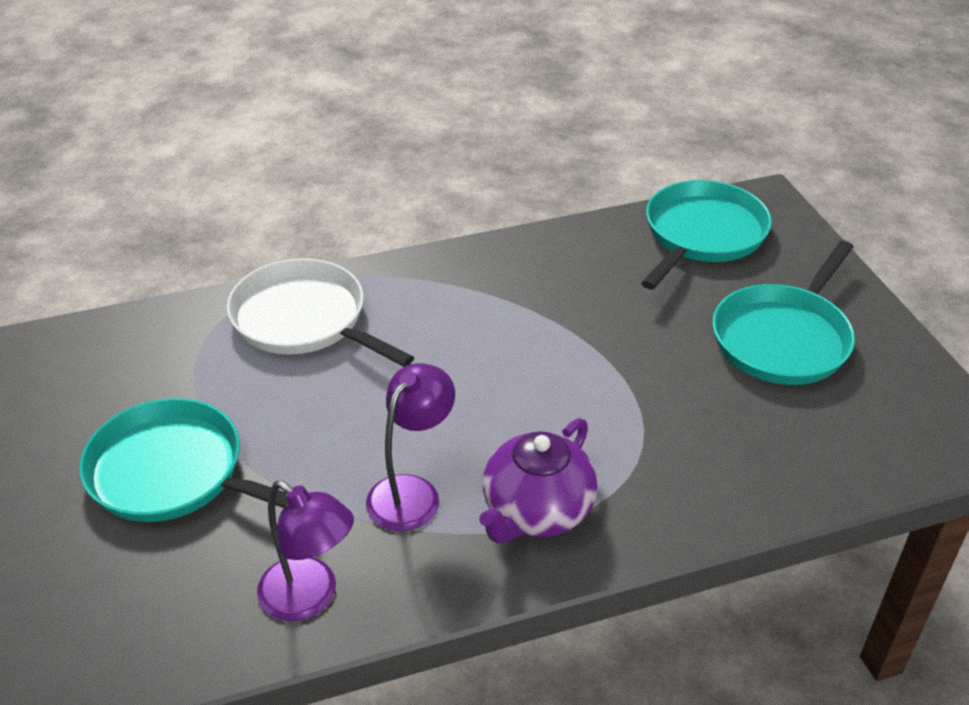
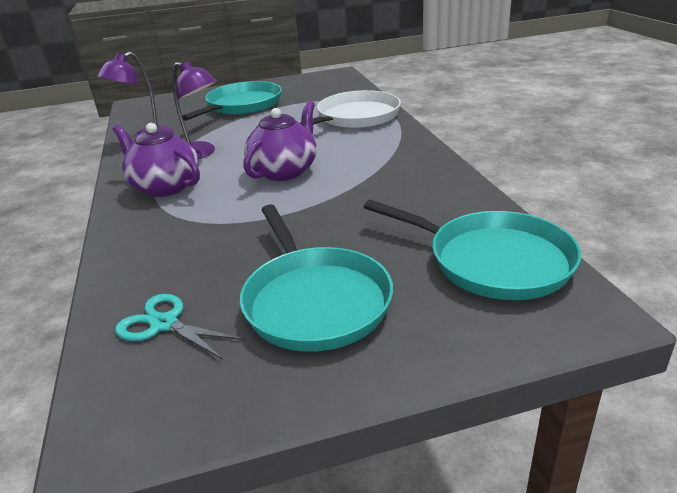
camera: 95 degrees right, 10 degrees down
(496, 383) = (284, 171): none -> purple teapot
(783, 338) = (314, 301): turquoise pan -> turquoise pan turned 150 degrees counterclockwise
(842, 437) = (164, 324): none -> turquoise scissors

